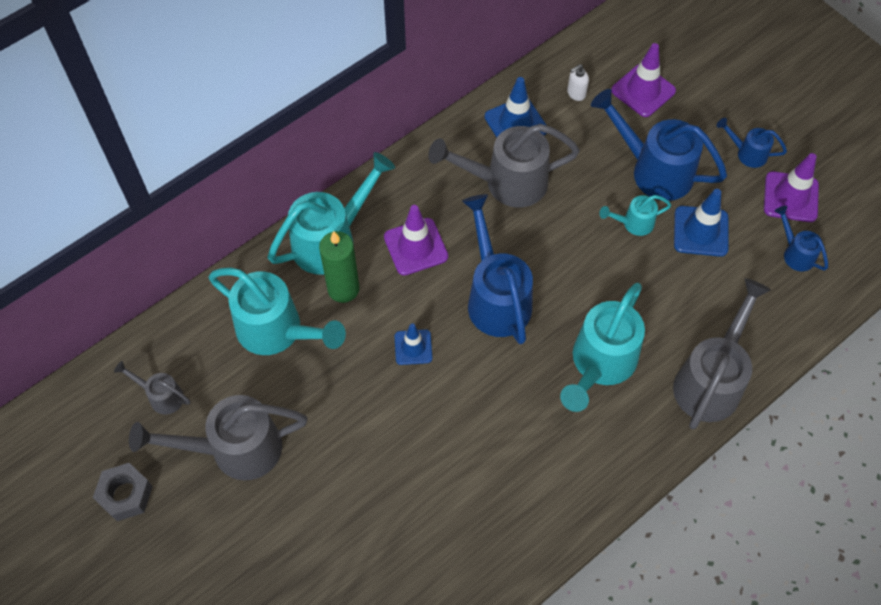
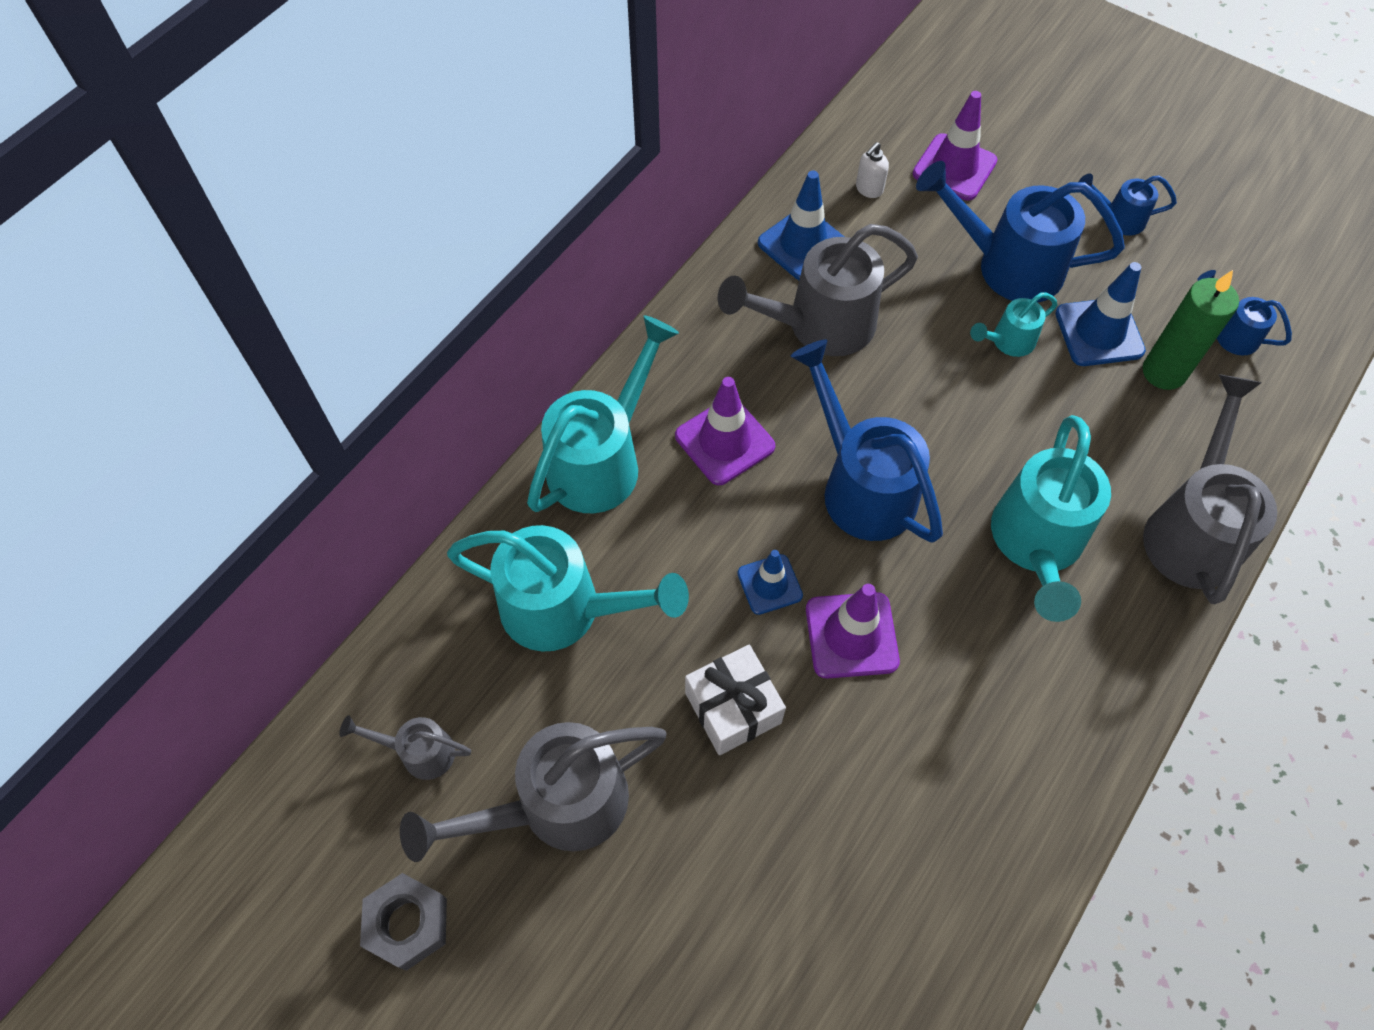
camera: 15 degrees left, 0 degrees up
(343, 289) = (642, 525): green candle -> green candle (1163, 372)
(363, 418) = (733, 708): none -> white gift
(790, 197) = (1195, 262): purple traffic cone -> purple traffic cone (851, 635)

